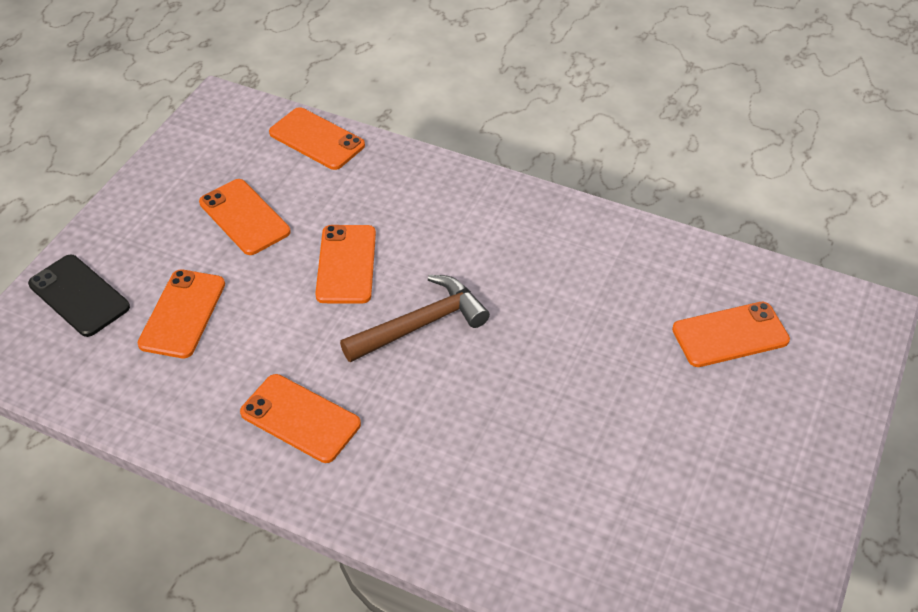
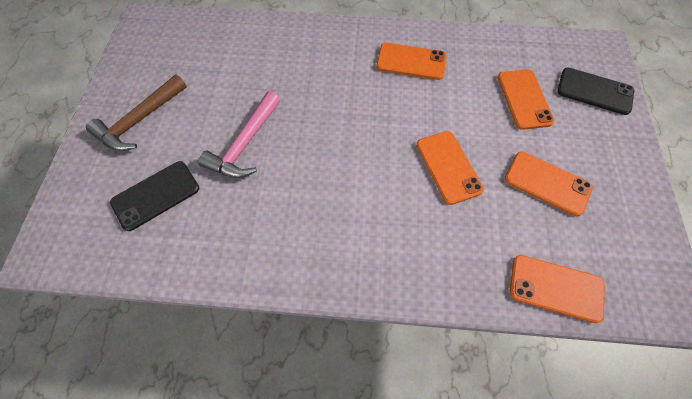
camera: 160 degrees right, 15 degrees up
(421, 324) = (373, 137): brown hammer -> brown hammer (140, 120)
(601, 366) = (245, 144): none -> pink hammer
(730, 335) = (156, 195): orange phone -> black phone

